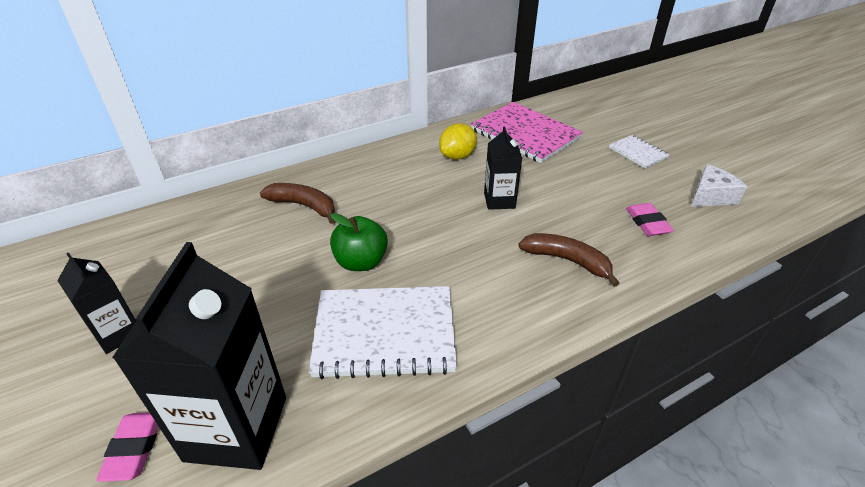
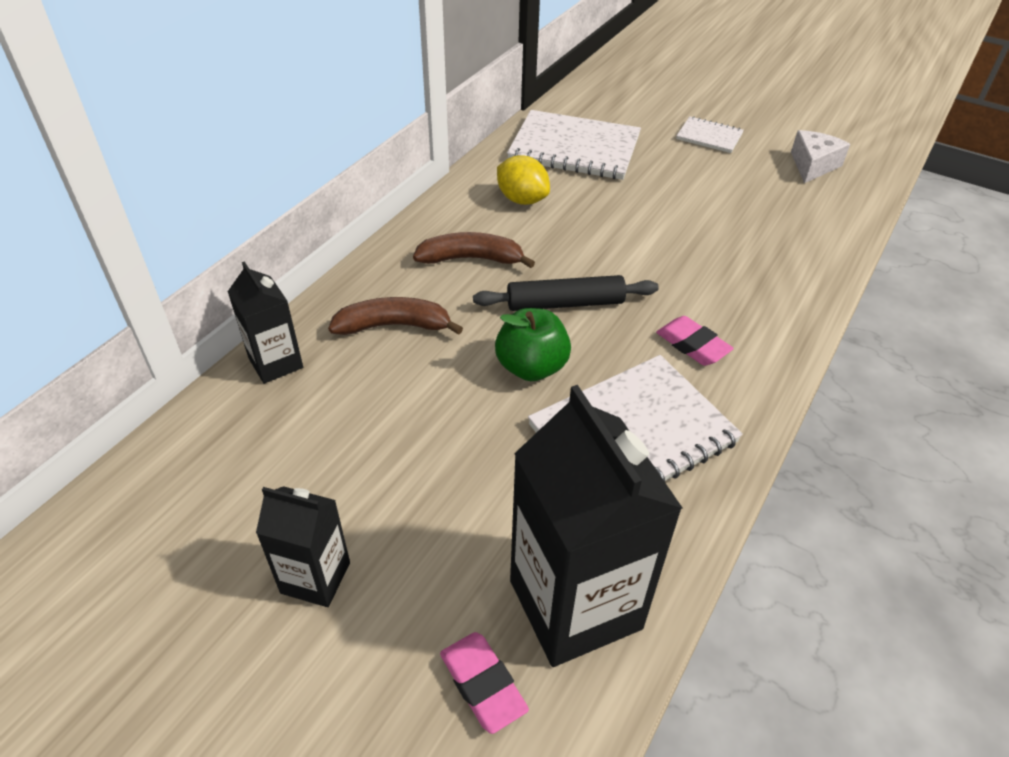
camera: 30 degrees left, 5 degrees up
(423, 229) = (565, 303): none -> black rolling pin
(457, 156) = (522, 199): yellow lemon -> yellow lemon turned 60 degrees counterclockwise
(499, 200) = (617, 239): black carton -> black carton (276, 363)
(525, 134) = (574, 148): pink notebook -> white notebook
(567, 261) = (741, 282): brown banana -> brown banana (471, 259)
(647, 223) = (780, 214): pink eraser -> pink eraser (692, 345)

